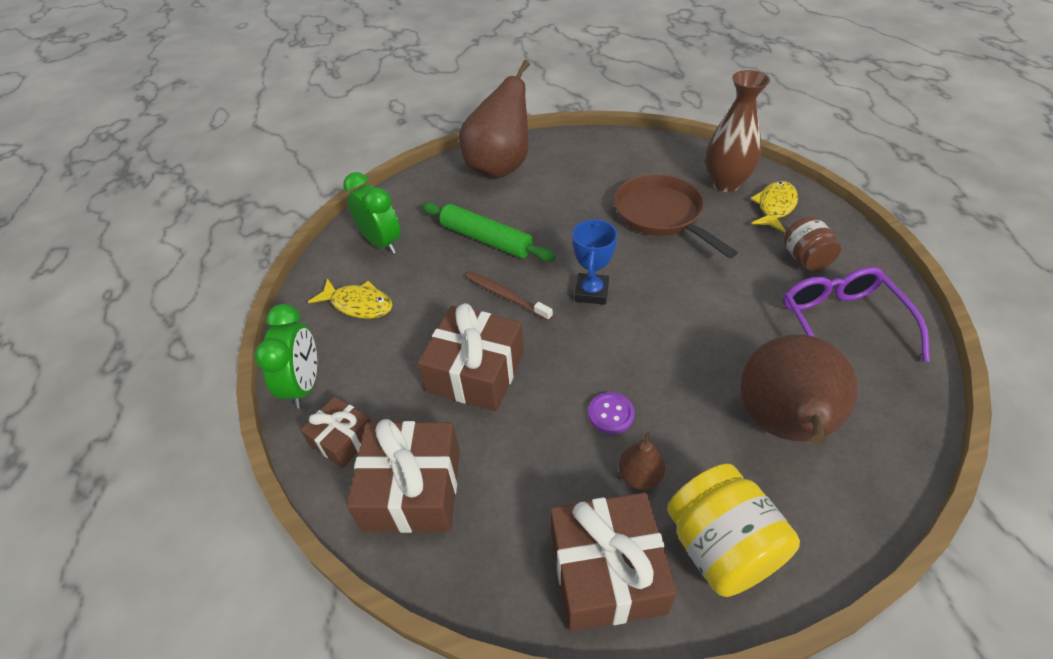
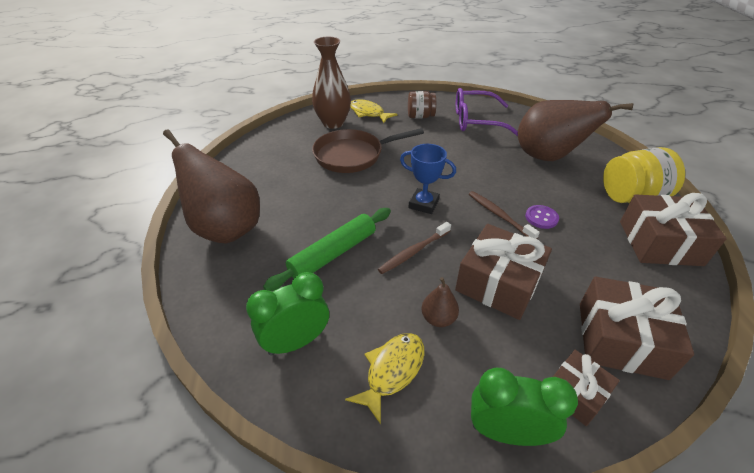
camera: 80 degrees left, 5 degrees down
(598, 366) = (499, 215): none -> brown toothbrush
(639, 476) = (589, 216): brown pear -> brown pear (438, 318)

